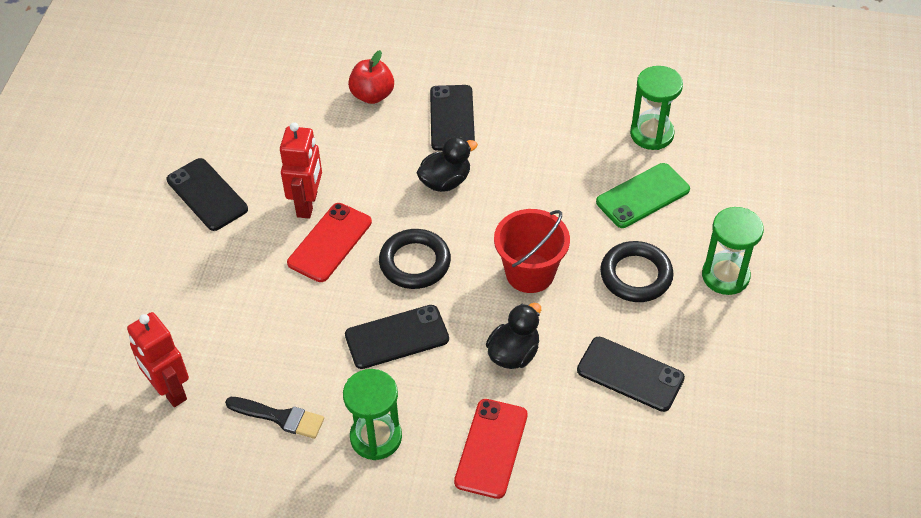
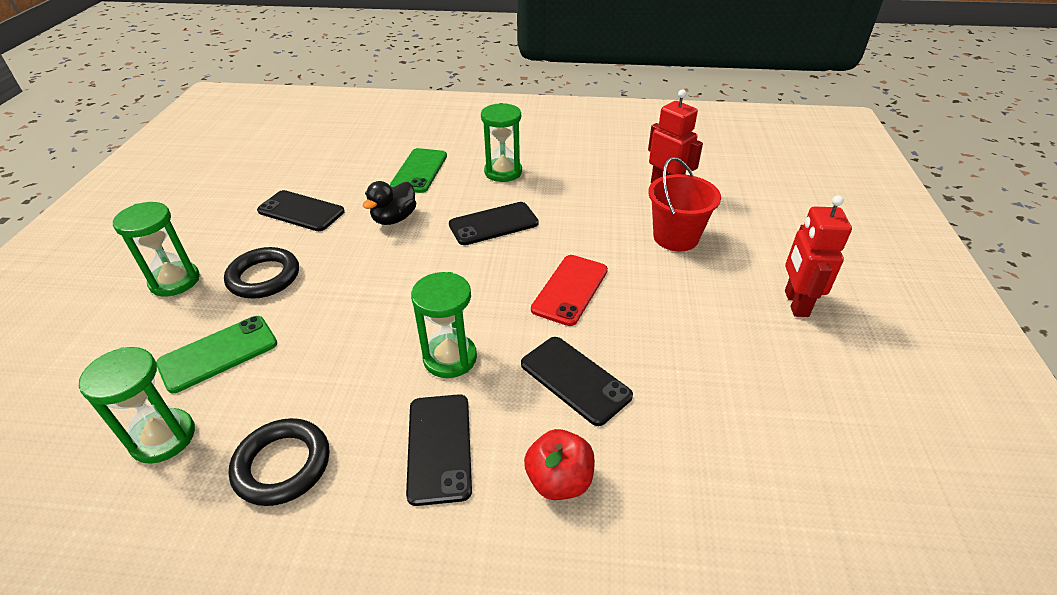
camera: 175 degrees right, 10 degrees down
(207, 195) = (722, 328): black phone -> black phone (575, 379)
(280, 417) = (576, 178): black brush -> none
(307, 204) = (605, 324): red robot -> red robot (795, 303)
(415, 262) = (481, 277): black ring -> black ring (282, 465)
(445, 181) = (450, 358): black duck -> green hourglass
(491, 448) = (419, 171): red phone -> green phone
(530, 273) = (368, 274): red bucket -> red bucket (675, 237)

